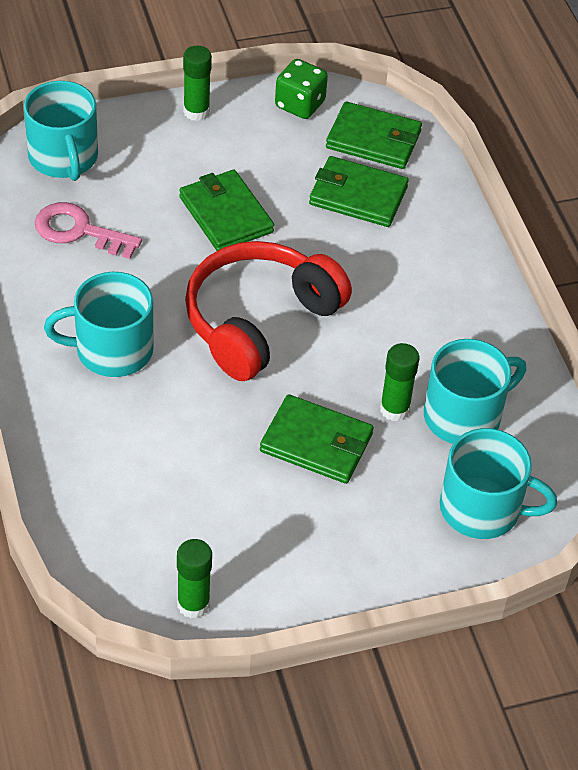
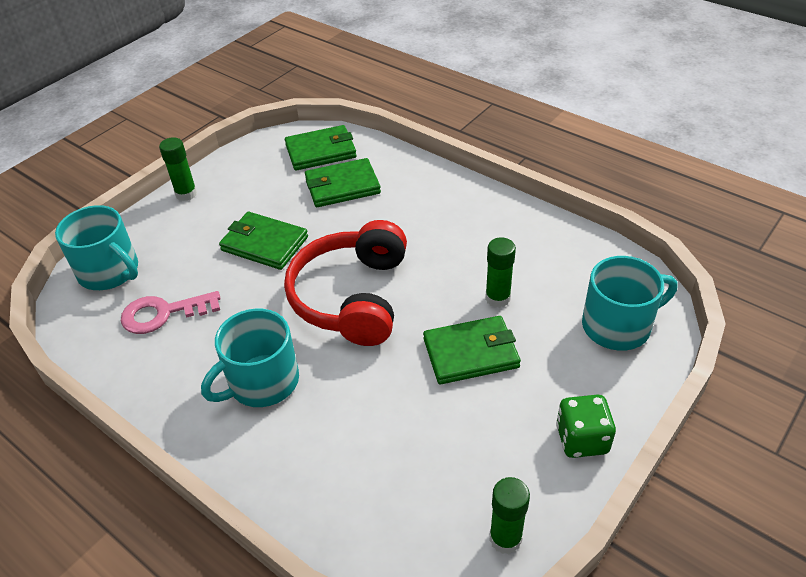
camera: 30 degrees left, 5 degrees down
(299, 104) = (254, 156): green dice -> green dice (582, 439)
(464, 416) = (543, 275): turquoise mug -> none

